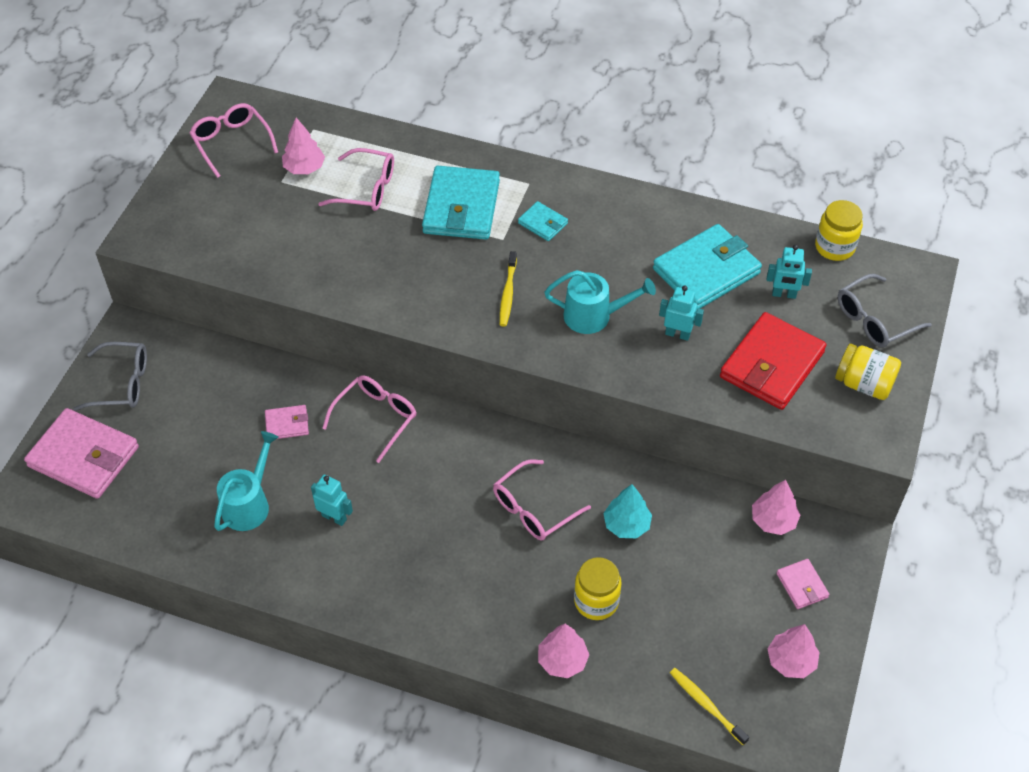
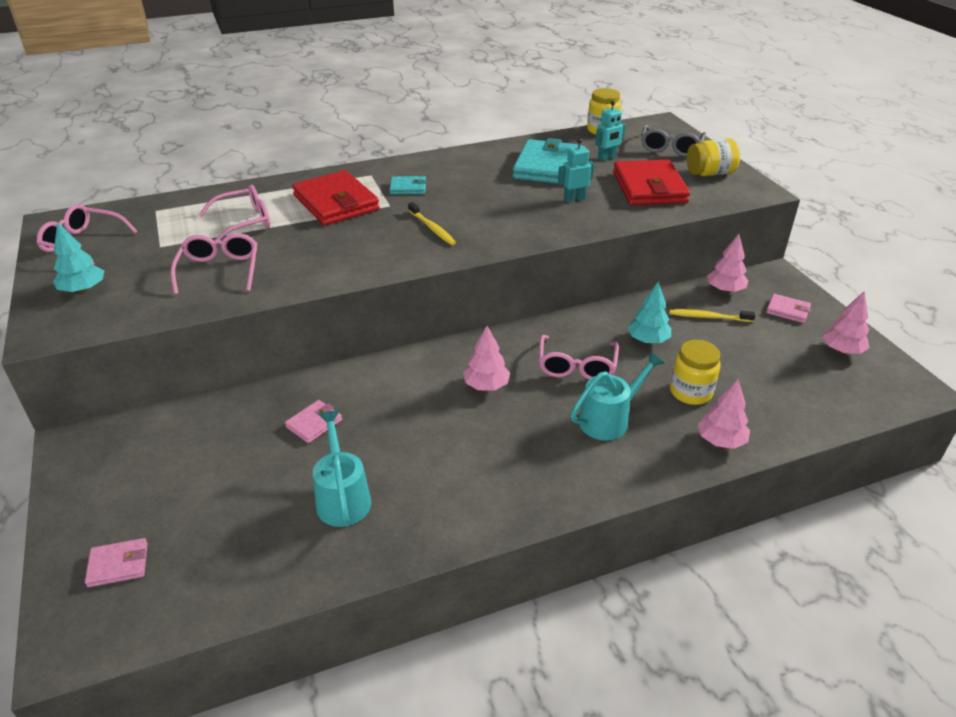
camera: 40 degrees left, 15 degrees down
(84, 457) = (118, 565): pink wallet -> pink wallet, size x0.48
(122, 383) = (107, 483): grey glasses -> none
(193, 203) = (83, 290): none -> turquoise tree
(304, 168) = (173, 232): pink tree -> pink tree (486, 385)
(334, 517) = (432, 461): turquoise robot -> none
(376, 418) = (388, 379): pink glasses -> pink glasses (219, 270)
(461, 207) = (336, 203): turquoise wallet -> red wallet
(594, 316) = (509, 213): turquoise watering can -> turquoise watering can (609, 419)
(706, 705) = (837, 404): yellow toothbrush -> yellow toothbrush (708, 317)

